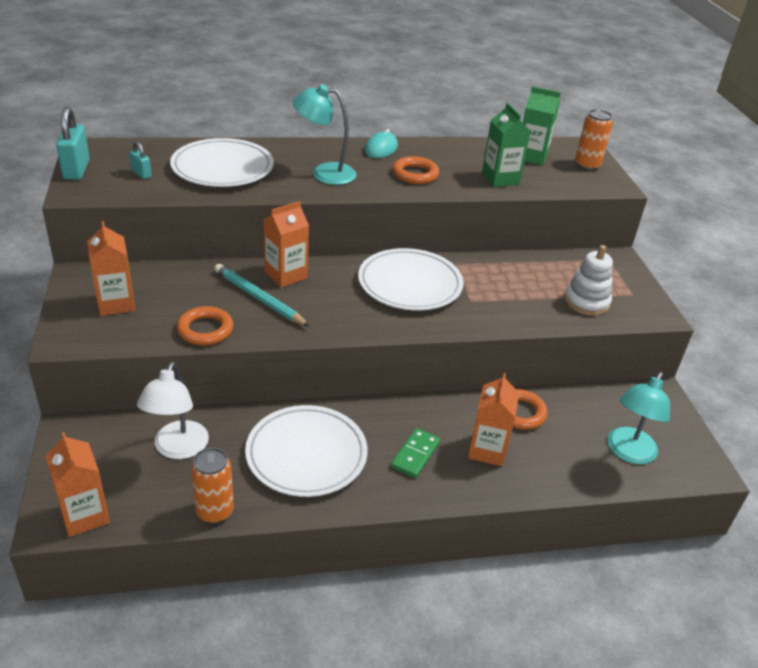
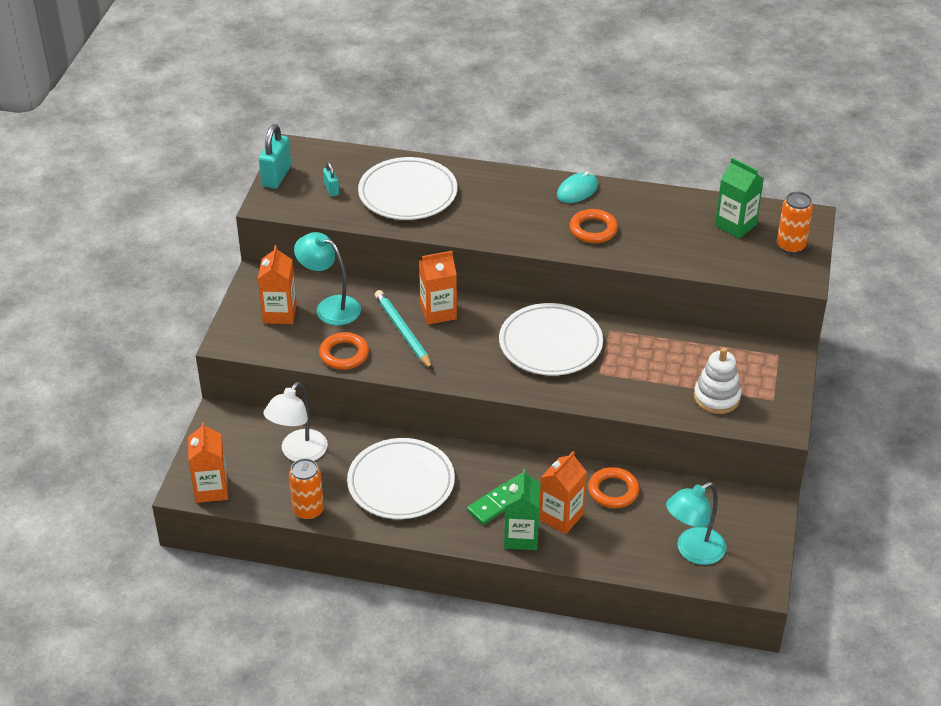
camera: 25 degrees right, 5 degrees up
(324, 173) = (502, 214): turquoise lamp -> turquoise lamp (330, 307)
(500, 179) = (679, 249): green carton -> green carton (521, 537)

